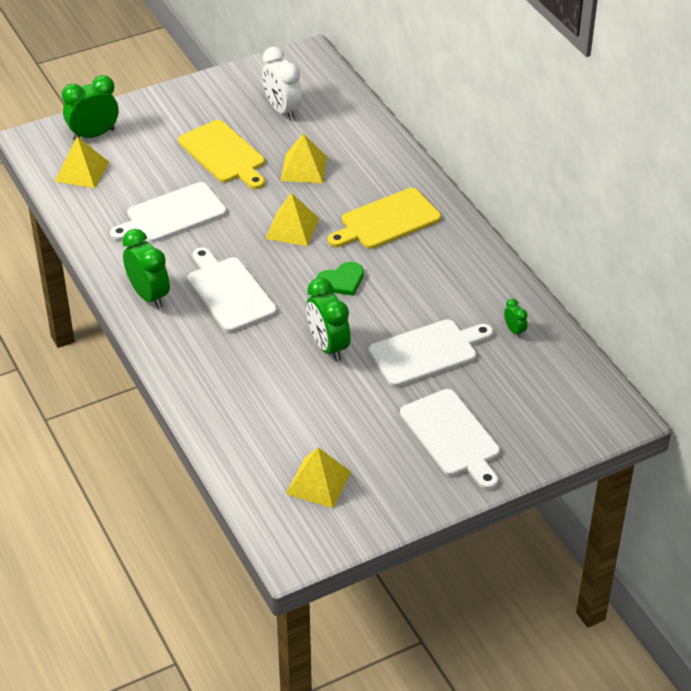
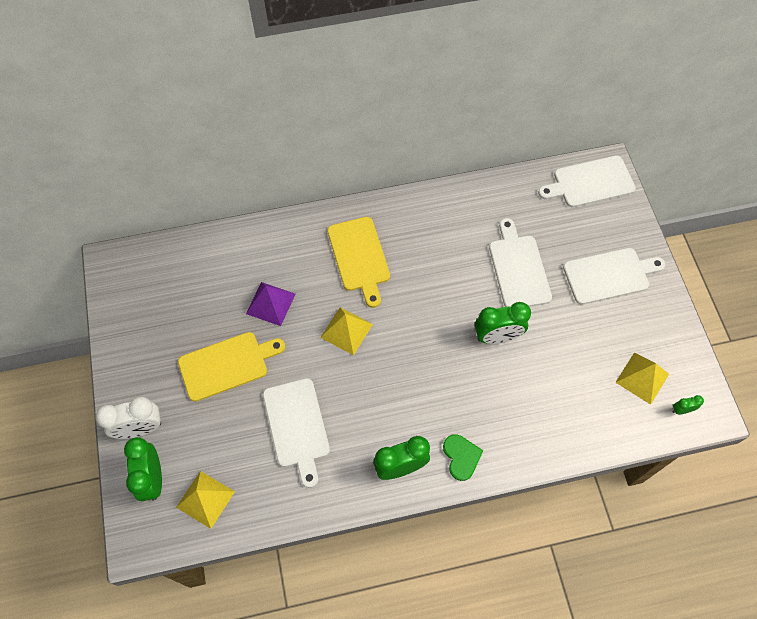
camera: 75 degrees left, 20 degrees up
(229, 292) = (413, 398): white cutting board -> white cutting board (590, 182)
(282, 110) = (182, 302): white clock -> white clock (140, 429)
(304, 168) = (270, 303): yellow pyramid -> purple pyramid
(341, 281) = (422, 308): green heart -> green heart (461, 457)
(514, 331) = (508, 205): green clock -> green clock (681, 410)

